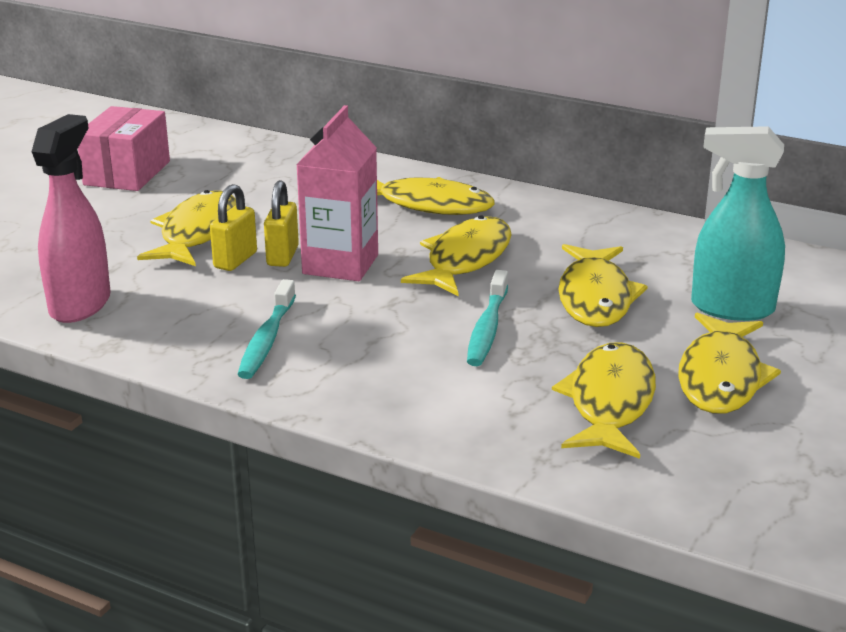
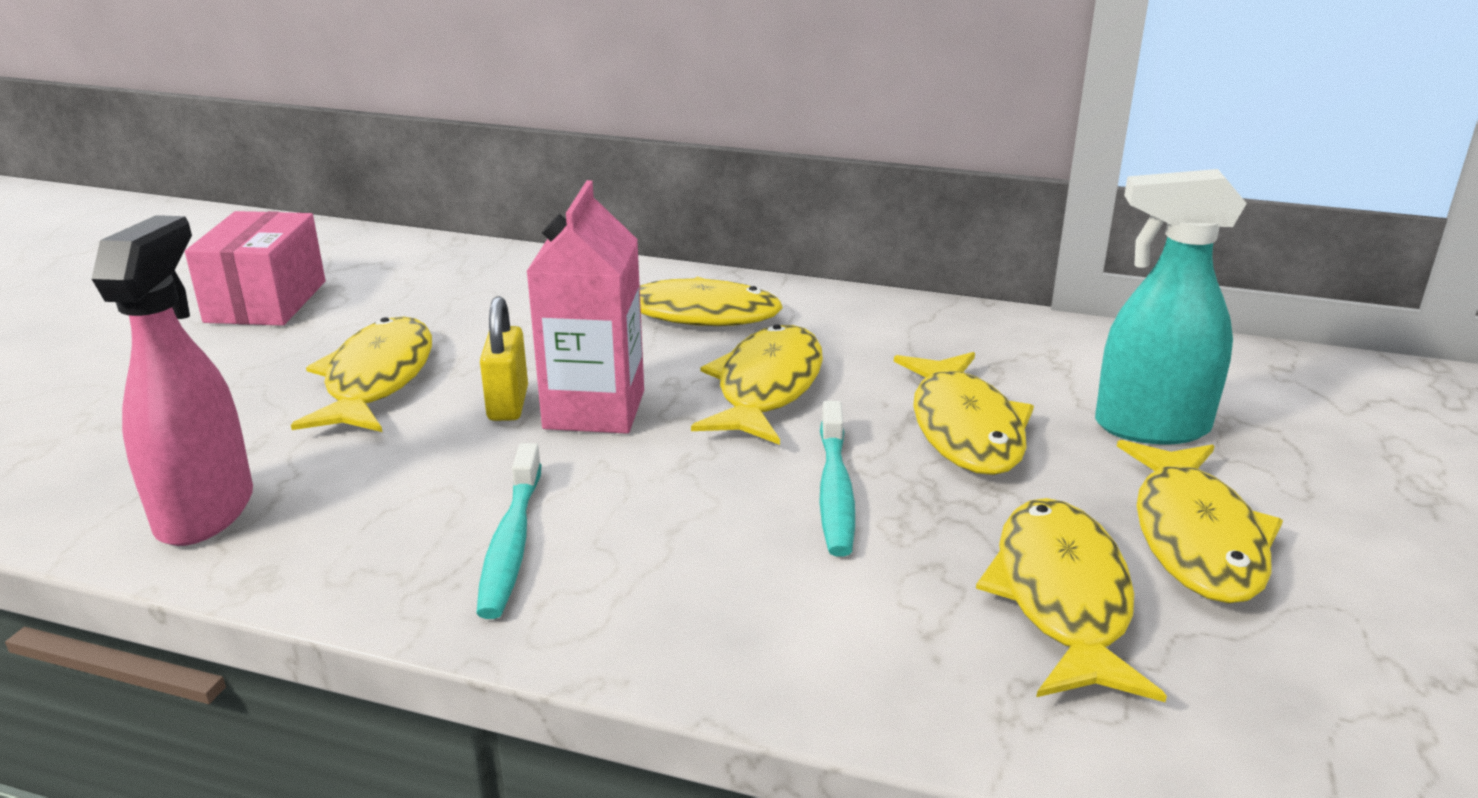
camera: 10 degrees left, 0 degrees up
(235, 260) = (440, 416): yellow padlock -> none

